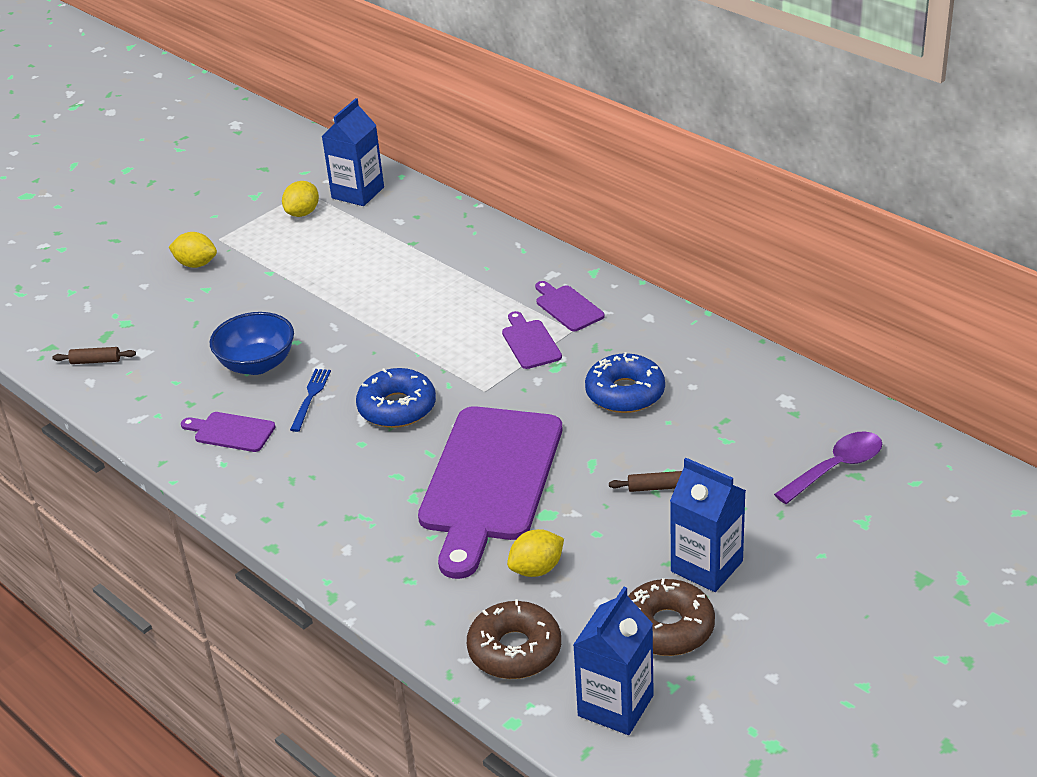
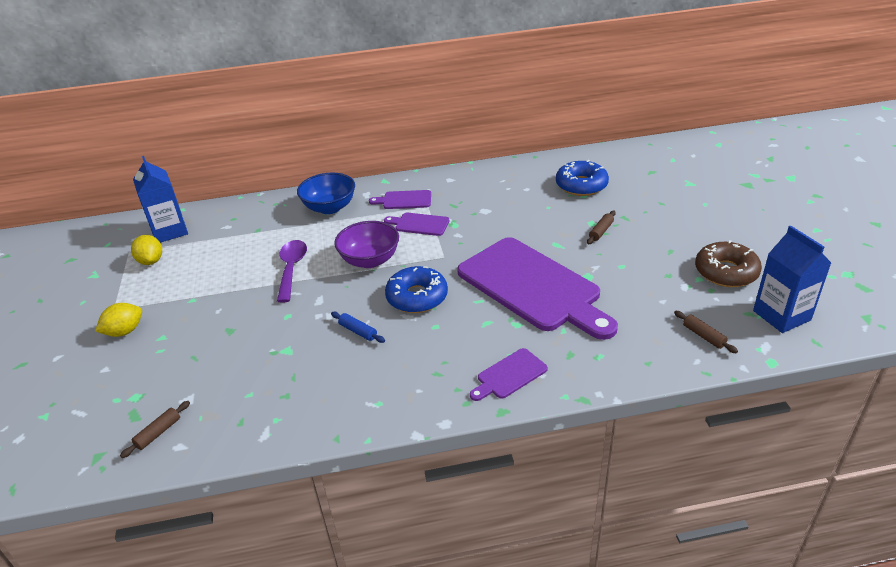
camera: 55 degrees left, 0 degrees up
(231, 432) = (347, 385): purple cutting board -> purple cutting board (509, 375)
(257, 364) = (287, 343): blue bowl -> blue bowl (329, 208)
(310, 398) = (358, 331): blue fork -> blue rolling pin
(430, 344) = (370, 260): none -> purple bowl
(514, 650) = (703, 336): brown donut -> brown rolling pin
(536, 569) = (634, 299): yellow lemon -> none
(625, 393) = (507, 211): blue donut -> blue donut (581, 185)
(706, 566) = (684, 240): blue carton -> none
(836, 468) = (640, 174): purple spoon -> purple spoon (291, 269)

